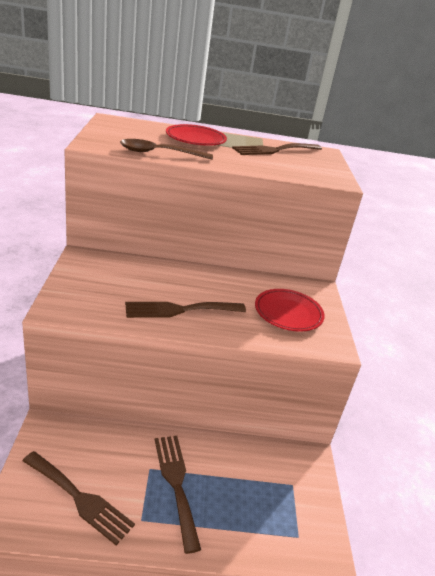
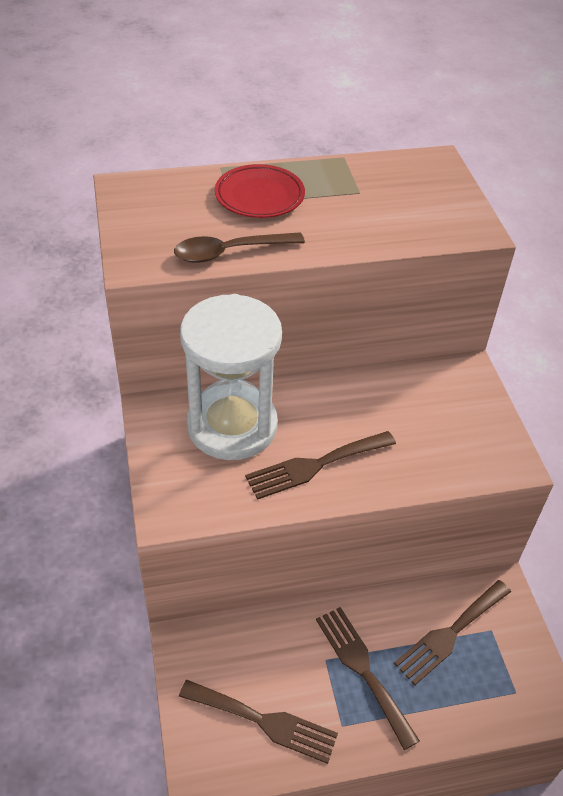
camera: 10 degrees left, 15 degrees up
(132, 276) = (232, 426): none -> white hourglass
(274, 150) = (372, 184): brown fork -> brown fork (450, 634)
(288, 313) = (446, 428): red plate -> none

